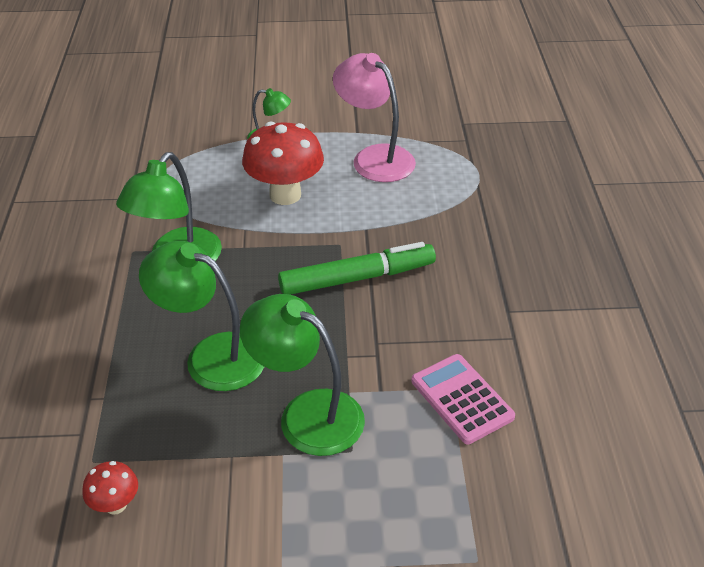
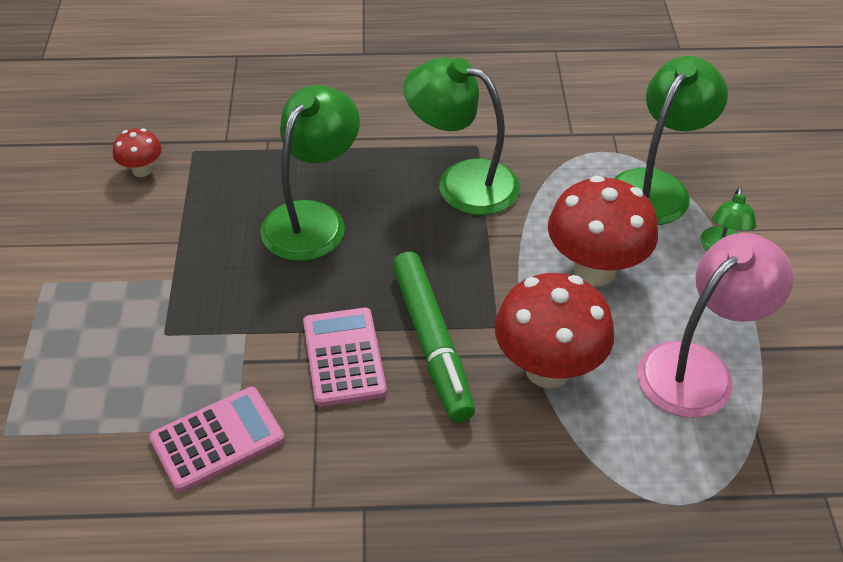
camera: 90 degrees right, 5 degrees up
(307, 414) = (220, 297): green lamp -> green lamp (656, 186)
(373, 327) = (344, 357): none -> pink calculator
(379, 221) = (548, 369): none -> red mushroom

